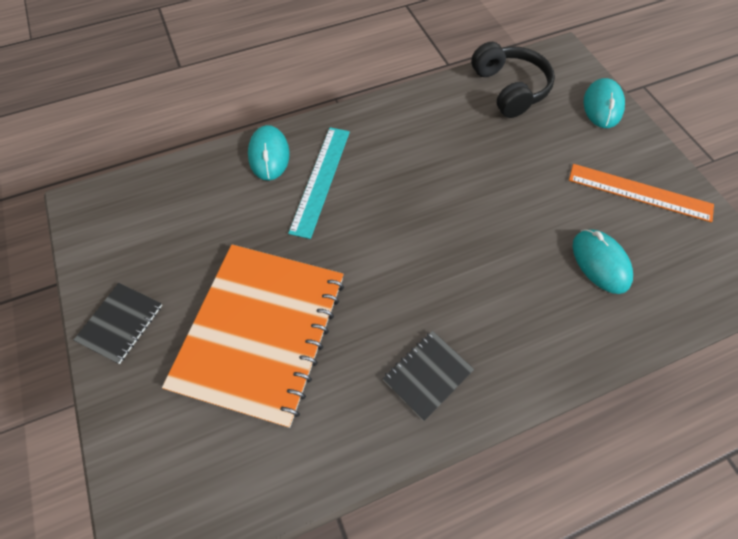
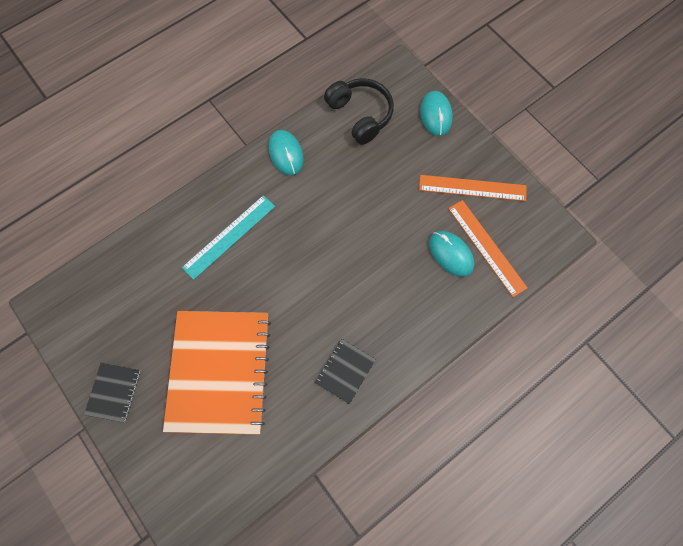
camera: 15 degrees left, 10 degrees up
(269, 155) = (181, 224): turquoise mouse -> turquoise mouse (286, 154)
(320, 180) = (229, 236): turquoise ruler -> turquoise ruler turned 45 degrees clockwise
(651, 265) = (486, 247): none -> orange ruler

